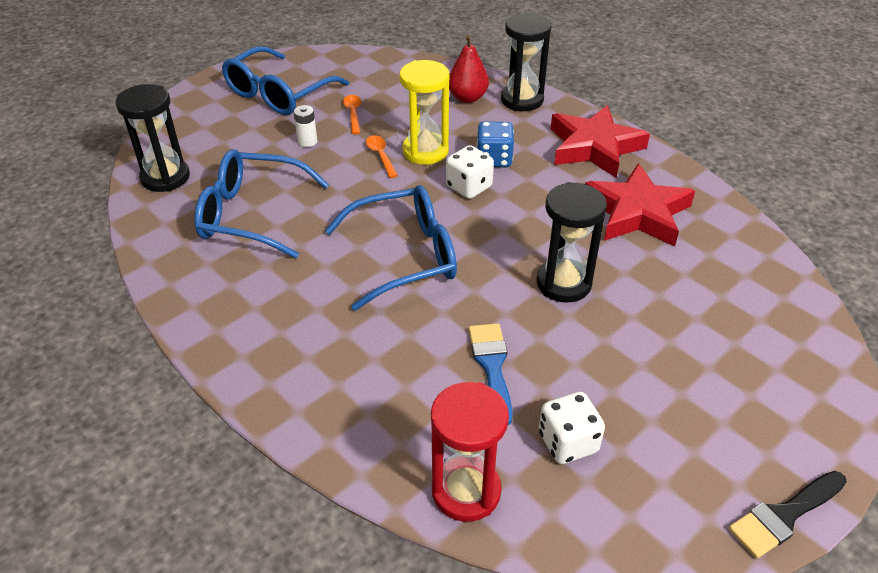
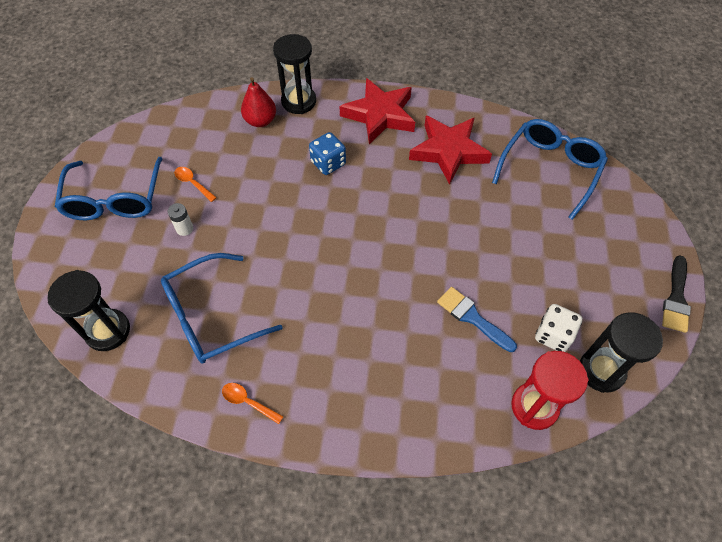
camera: 40 degrees left, 15 degrees up
(380, 156) = (250, 207): orange spoon -> orange spoon (248, 402)
(405, 256) = (348, 276): blue glasses -> blue glasses (550, 169)
(425, 151) = (277, 184): yellow hourglass -> none
(469, 187) = (334, 196): white dice -> none
(563, 283) = (456, 231): black hourglass -> black hourglass (601, 371)

